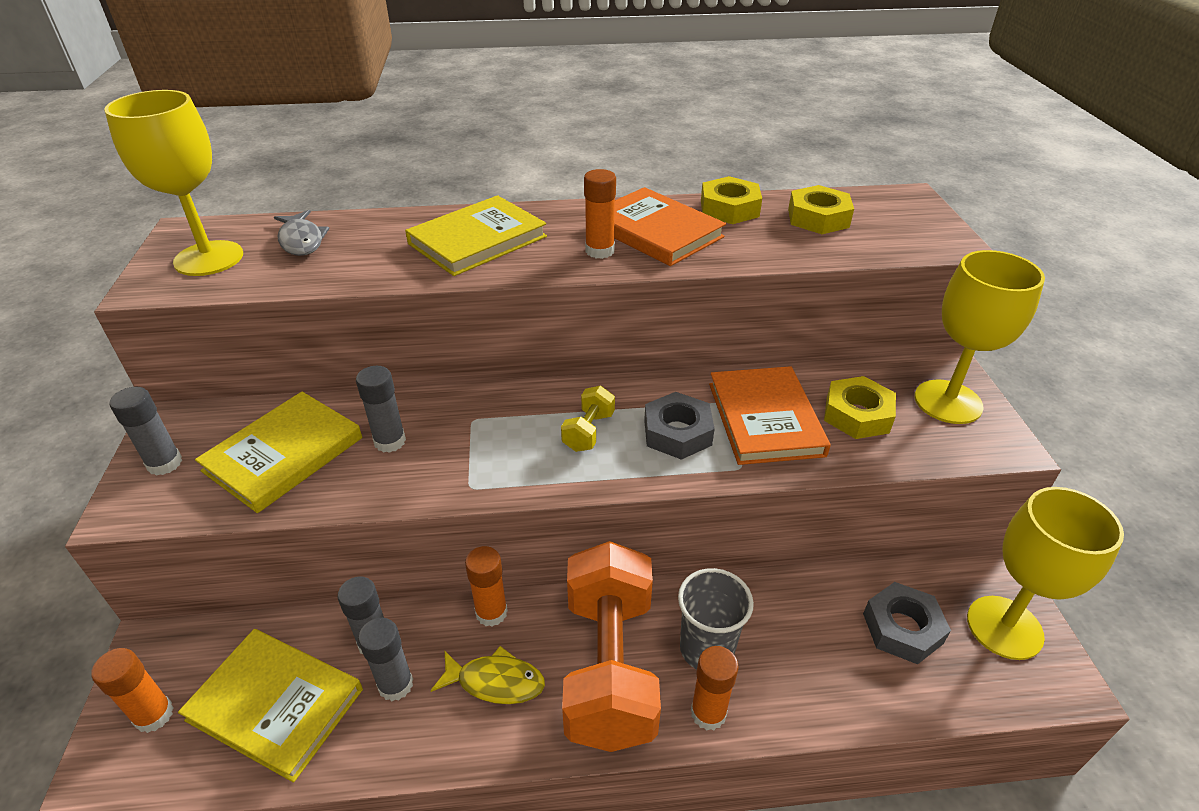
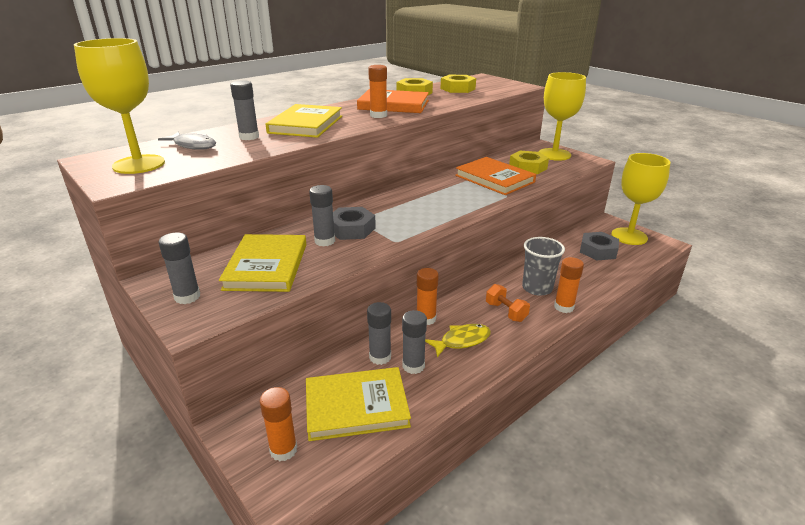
camera: 35 degrees left, 10 degrees down
(379, 244) = (249, 137): none -> grey glue stick
(588, 431) = (424, 205): yellow dumbbell -> none
(609, 667) = (506, 312): orange dumbbell -> orange dumbbell, size x0.42
(677, 433) = (465, 194): grey nut -> grey nut (351, 229)

